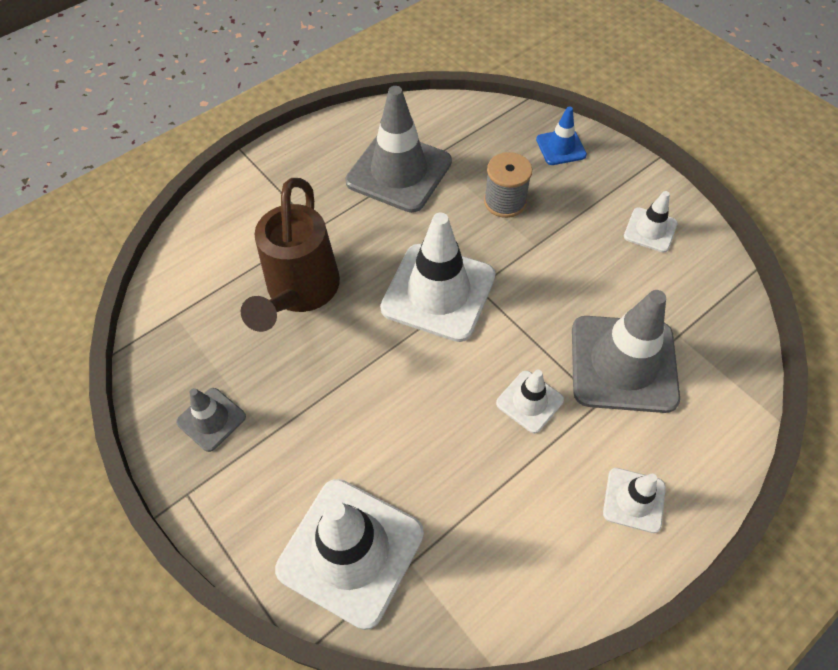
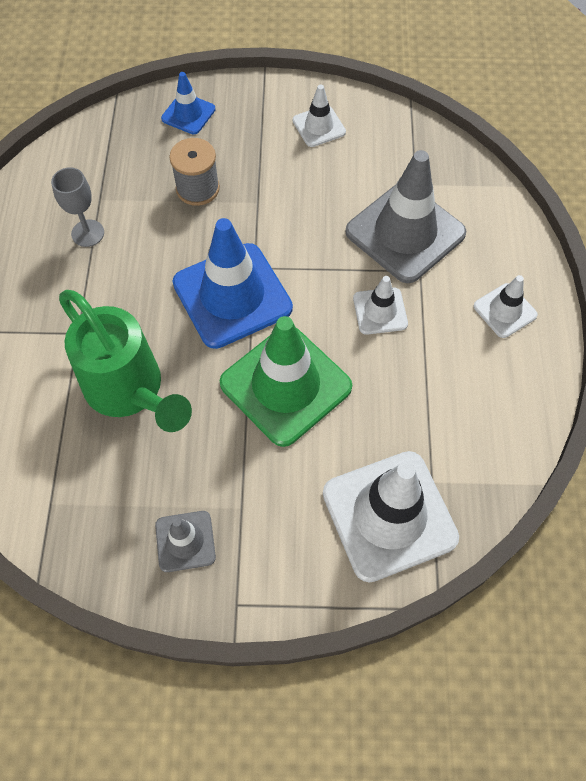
camera: 50 degrees left, 5 degrees up
(300, 292) = (130, 391): brown watering can -> green watering can
(397, 386) = (285, 385): none -> green traffic cone
(399, 172) = (88, 233): grey traffic cone -> grey goblet
(438, 292) = (232, 295): white traffic cone -> blue traffic cone

